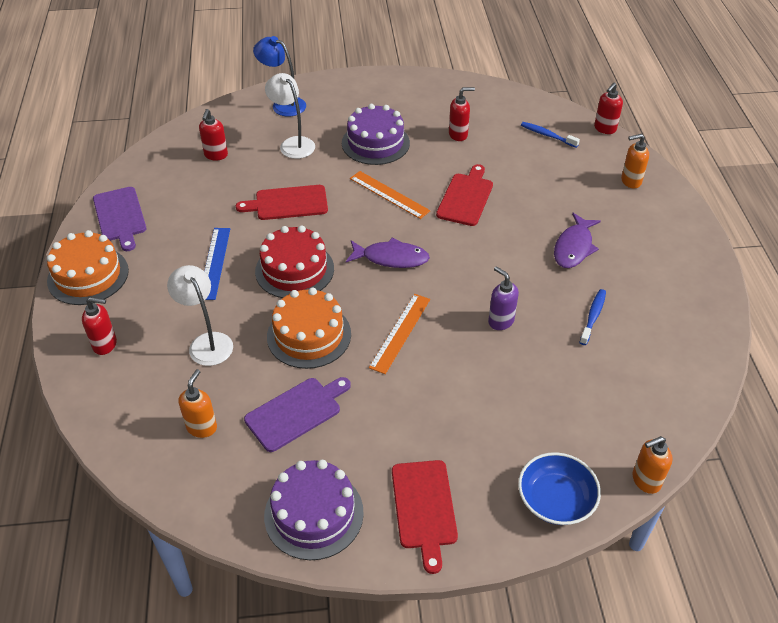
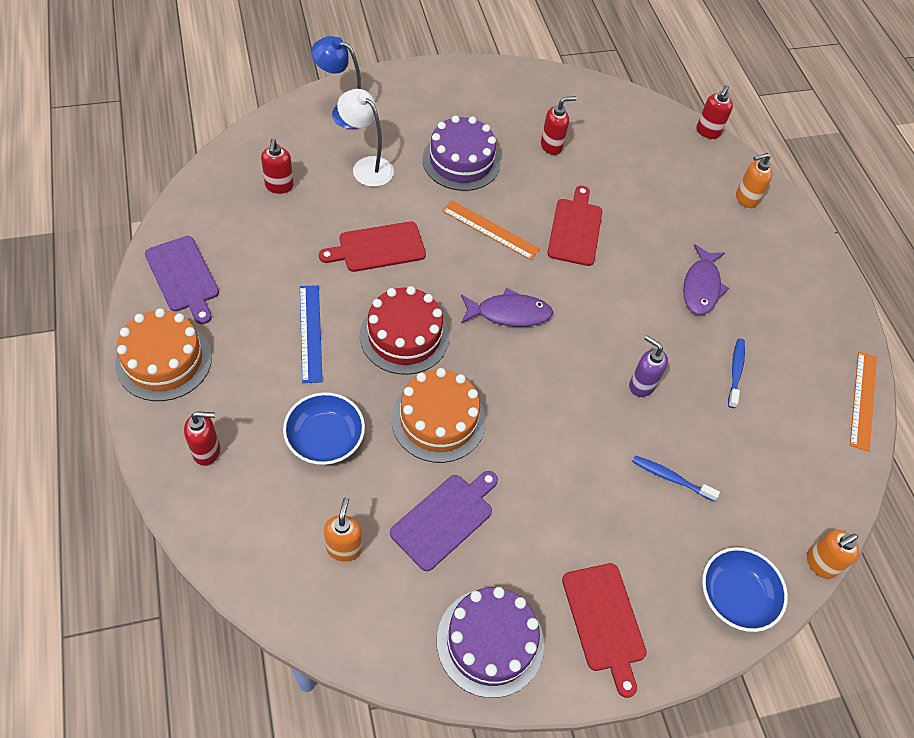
camera: 15 degrees left, 10 degrees up
(207, 342) = (325, 438): white lamp -> blue bowl
(400, 332) = (537, 408): orange ruler -> orange ruler (863, 400)
(547, 135) = (648, 143): blue toothbrush -> blue toothbrush (670, 478)

